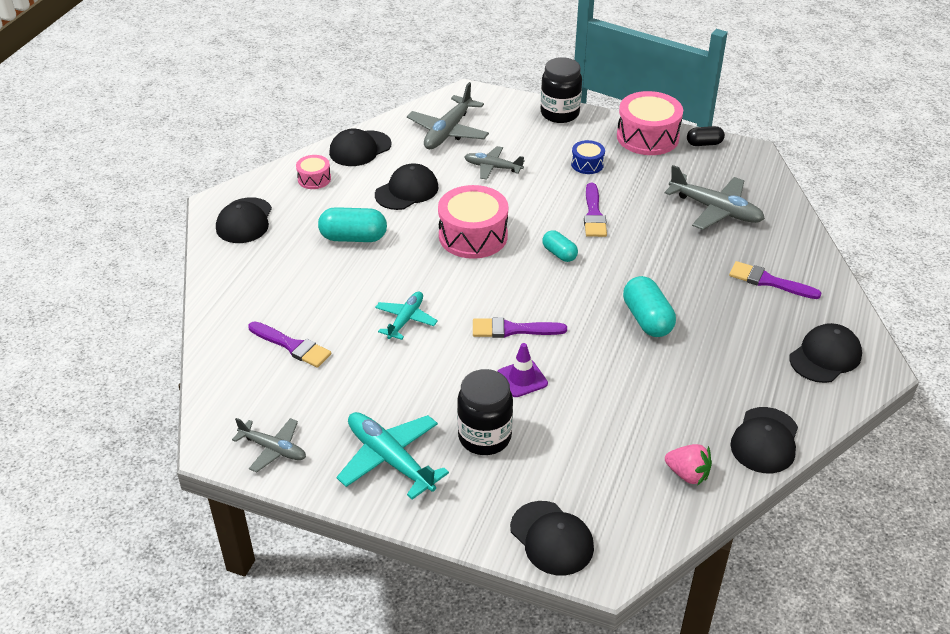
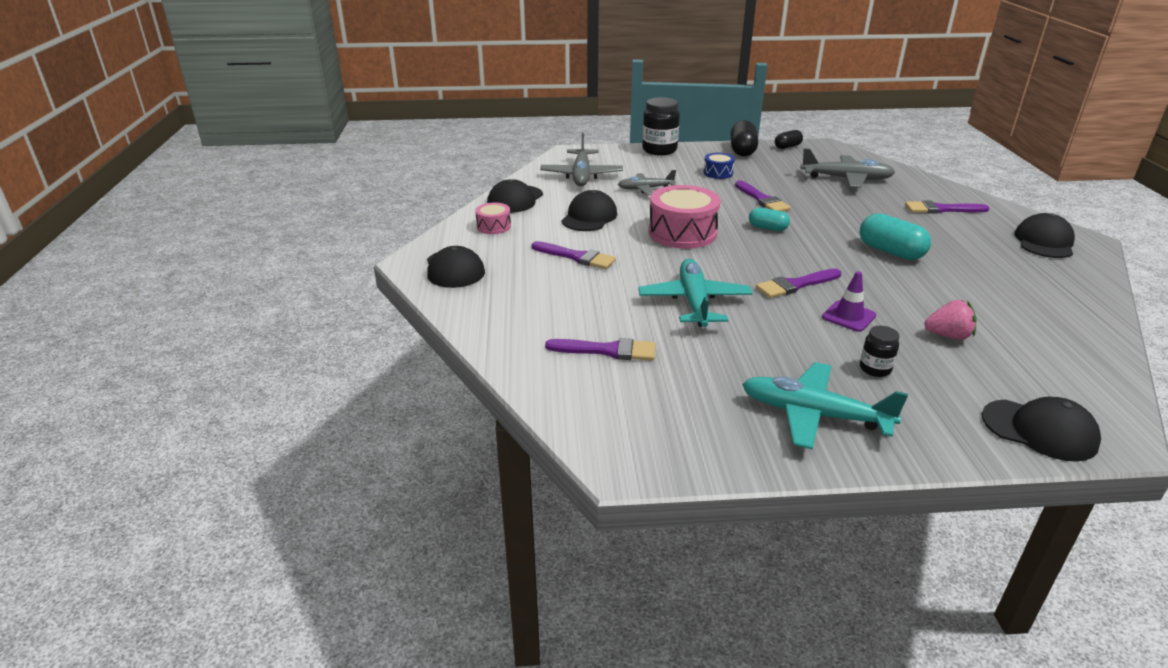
camera: 25 degrees left, 10 degrees down
(273, 449) = (686, 444): grey plane -> none
(353, 237) = (576, 257): turquoise capsule -> purple brush
(405, 320) = (694, 302): turquoise plane -> turquoise plane, size x1.60
(484, 437) = (875, 369): black jar -> black jar, size x0.53
(647, 137) = (742, 150): pink drum -> black capsule
(687, 474) = (1069, 344): pink strawberry -> pink strawberry (948, 336)
(765, 440) = (1086, 304): black cap -> none

